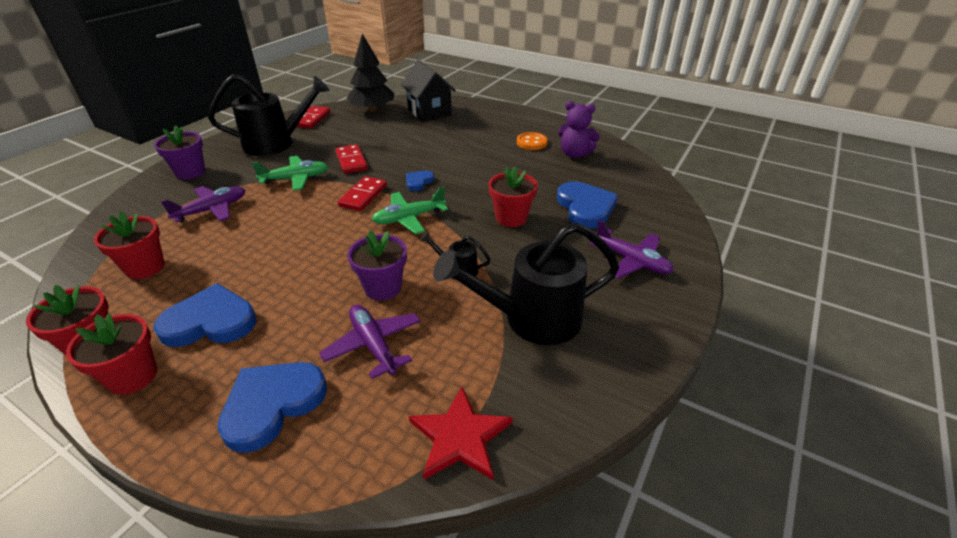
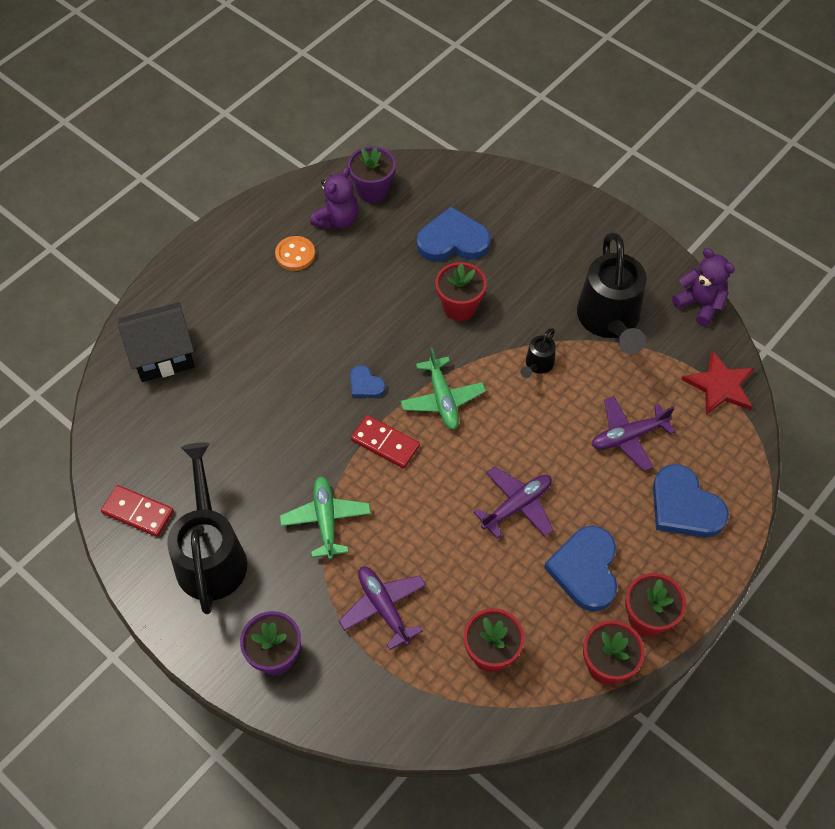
camera: 80 degrees left, 20 degrees up
(351, 161) = (293, 456): red domino -> none
(372, 109) = (128, 429): black tree -> none
(383, 288) = (555, 427): purple flower pot -> purple flower pot (373, 191)
(591, 406) = (699, 304): none -> purple teddy bear
(631, 261) = (545, 231): purple plane -> purple plane (517, 506)

